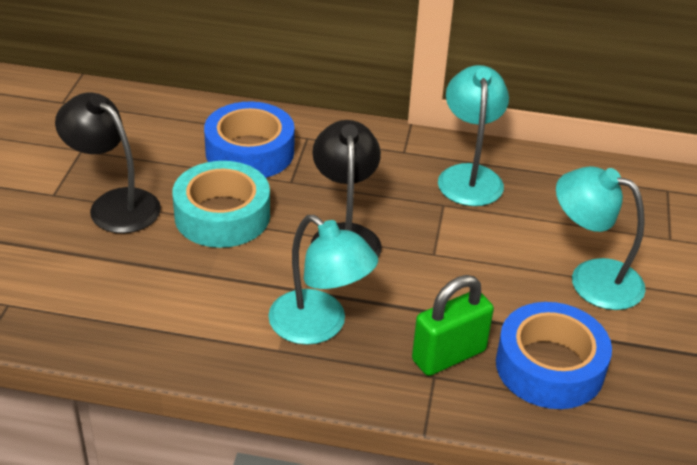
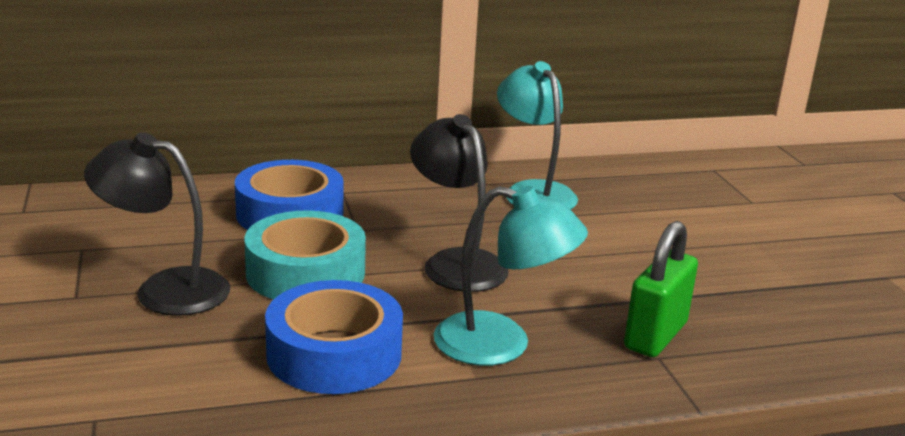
camera: 25 degrees left, 15 degrees down
(549, 366) = (755, 320): blue tape -> blue tape (334, 353)
(591, 278) = (720, 244): turquoise lamp -> none

